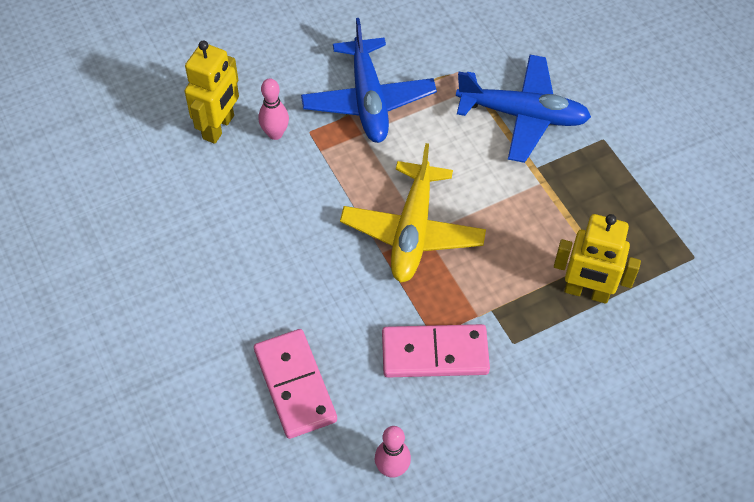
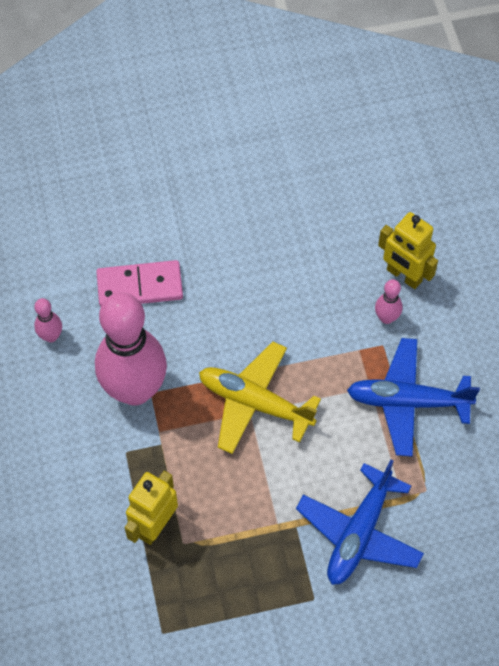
camera: 105 degrees right, 5 degrees up
(435, 354) = (135, 390): pink domino -> pink bowling pin

